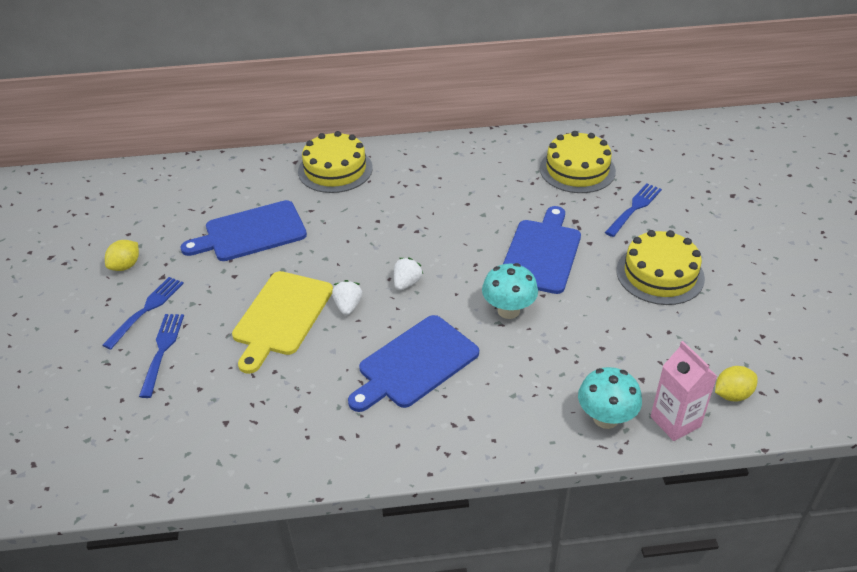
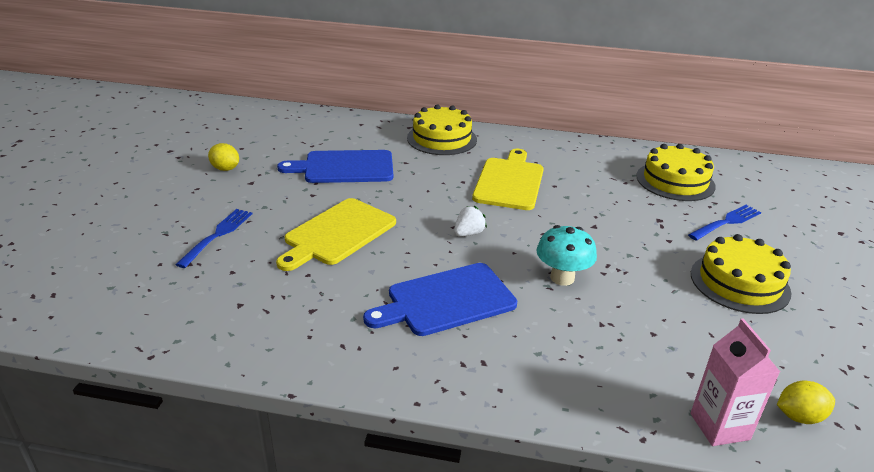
camera: 15 degrees right, 10 degrees down
(125, 266) = (225, 169): yellow lemon -> yellow lemon turned 75 degrees clockwise
(146, 310) = (222, 203): blue fork -> none
(348, 306) = (403, 239): white strawberry -> none
(423, 209) = (509, 182): none -> yellow cutting board
(541, 253) = (615, 238): blue cutting board -> none
(605, 418) = (636, 401): turquoise mushroom -> none

